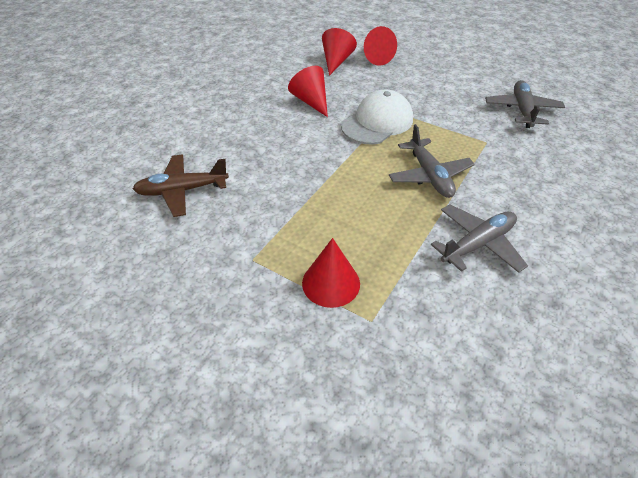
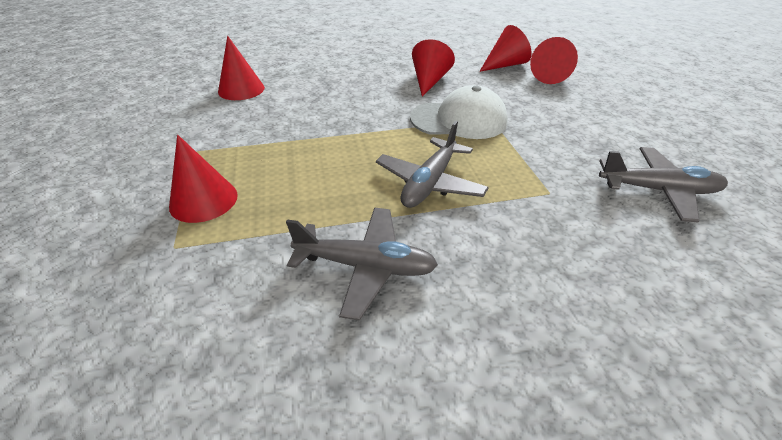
camera: 45 degrees right, 5 degrees down
(182, 190) = (241, 89): brown plane -> red cone
(522, 110) = (657, 190): grey plane -> grey plane turned 45 degrees clockwise

